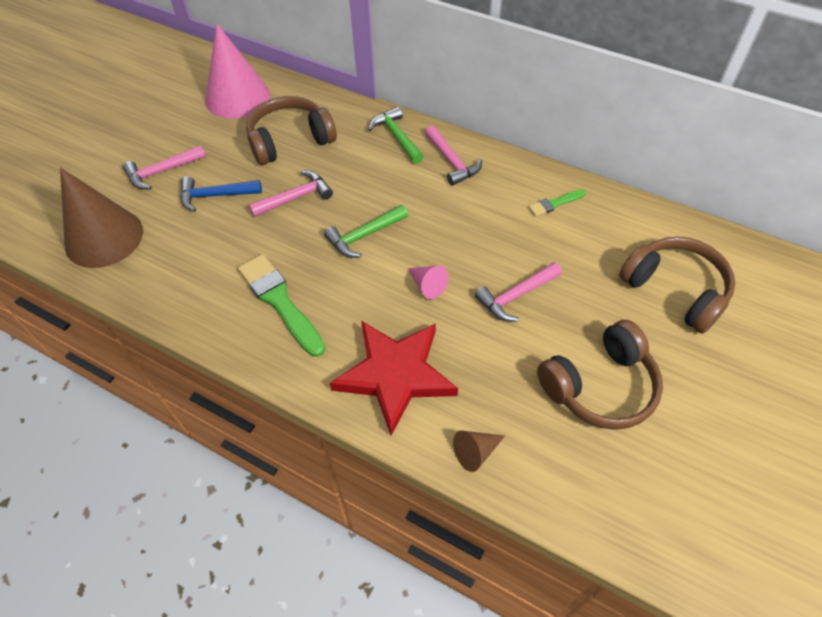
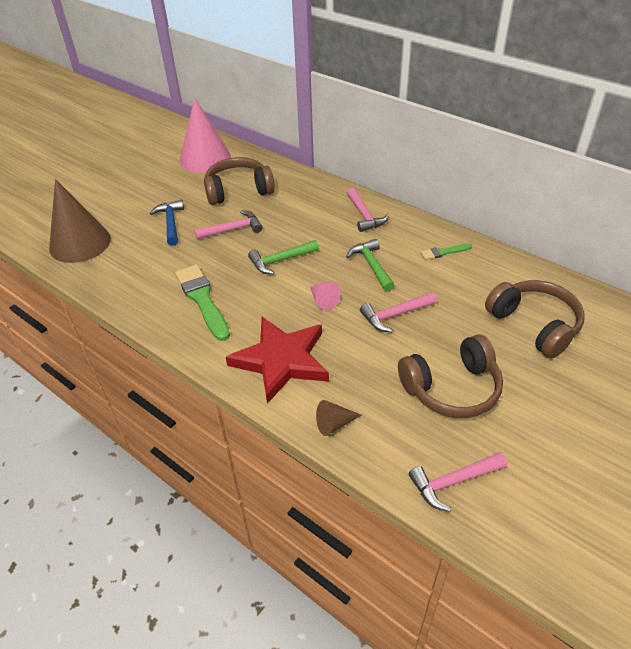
camera: 10 degrees right, 10 degrees down
(162, 172) = (134, 203): pink hammer -> pink hammer (453, 482)
(215, 196) = (171, 223): blue hammer -> blue hammer turned 75 degrees clockwise
(396, 136) = (323, 194): green hammer -> green hammer (371, 265)

